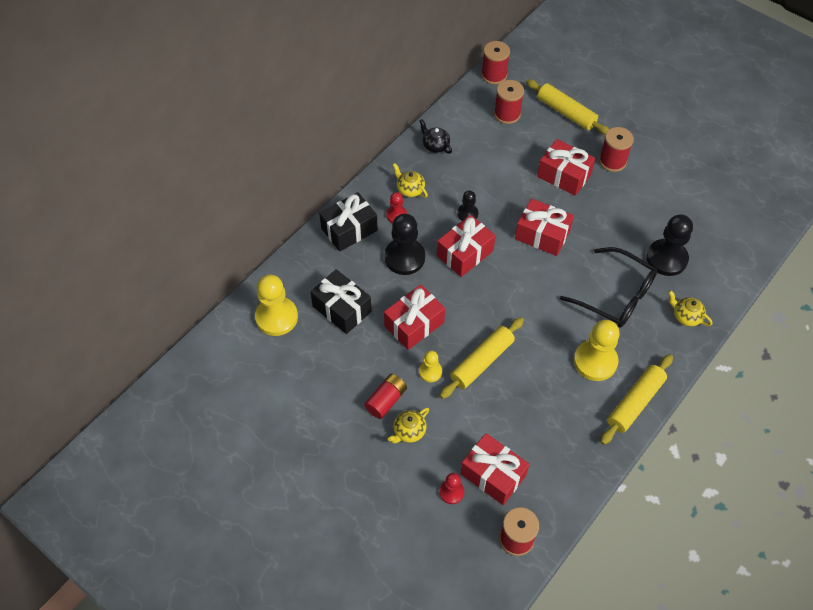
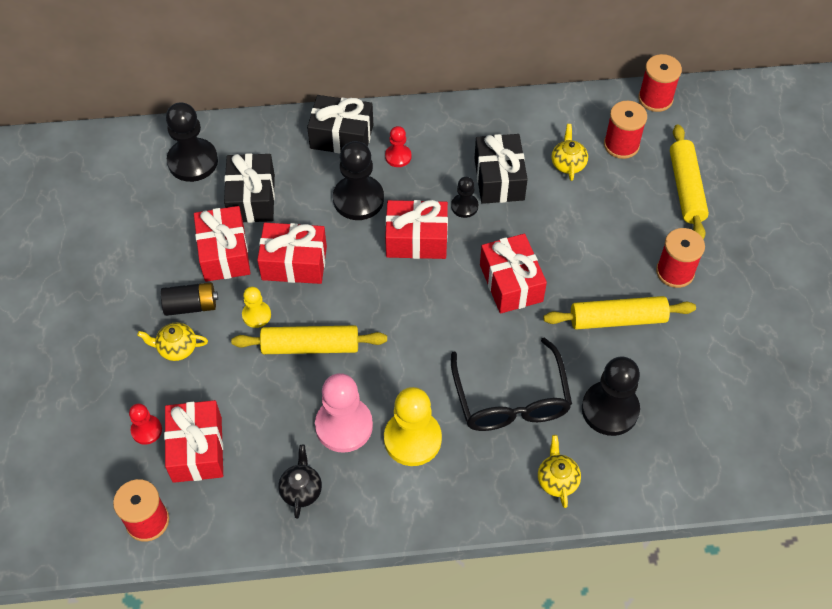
camera: 45 degrees right, 0 degrees up
(276, 317) = (193, 161): yellow pawn -> black pawn
(386, 400) = (191, 306): red battery -> black battery
(410, 189) = (438, 143): yellow teapot -> yellow teapot (568, 164)
(435, 146) = (512, 122): black teapot -> black teapot (301, 490)
(467, 183) = (499, 179): none -> black gift
(553, 387) = (344, 426): none -> pink pawn
(564, 175) = (605, 246): red gift -> red gift (224, 253)
(635, 403) = (401, 510): yellow rolling pin -> yellow rolling pin (617, 319)

